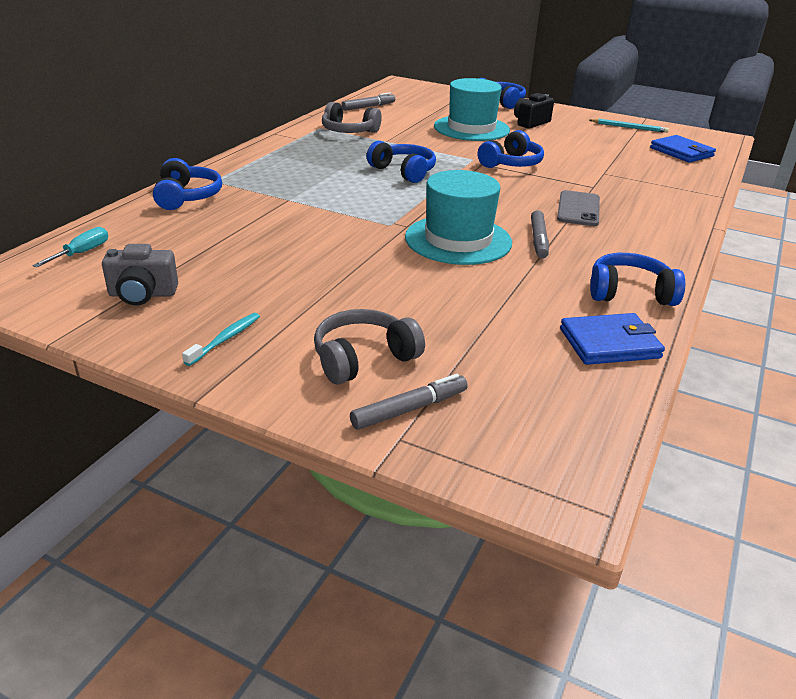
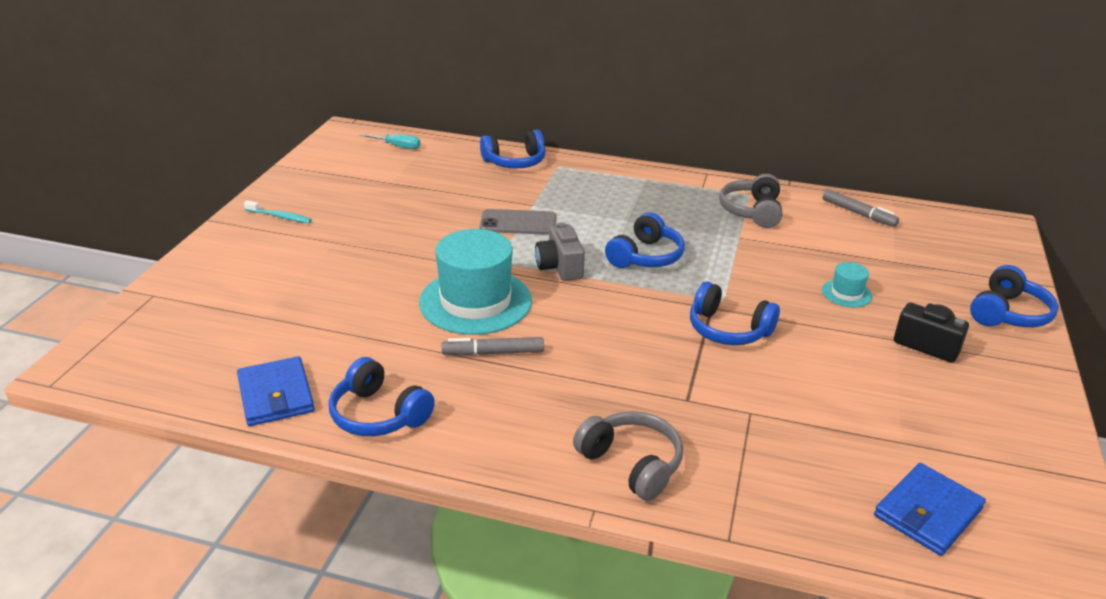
camera: 80 degrees right, 0 degrees up
(142, 294) = (339, 178): grey camera -> grey camera (560, 267)
(363, 358) = (253, 271): grey headphones -> grey headphones (631, 464)
(409, 409) = (186, 296): grey marker -> none
(471, 128) = (846, 293): turquoise hat -> turquoise hat, size x0.45
(578, 209) = (599, 384): grey phone -> grey phone (518, 223)
(629, 127) = (1015, 454): turquoise pencil -> none
(629, 293) = (379, 414): blue headphones -> blue headphones turned 135 degrees clockwise

